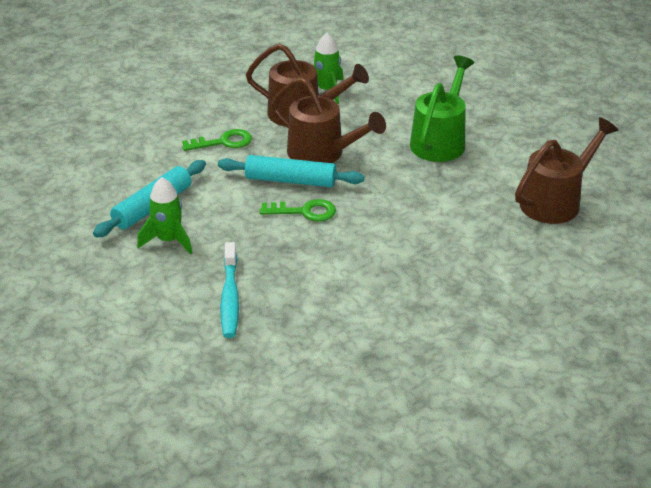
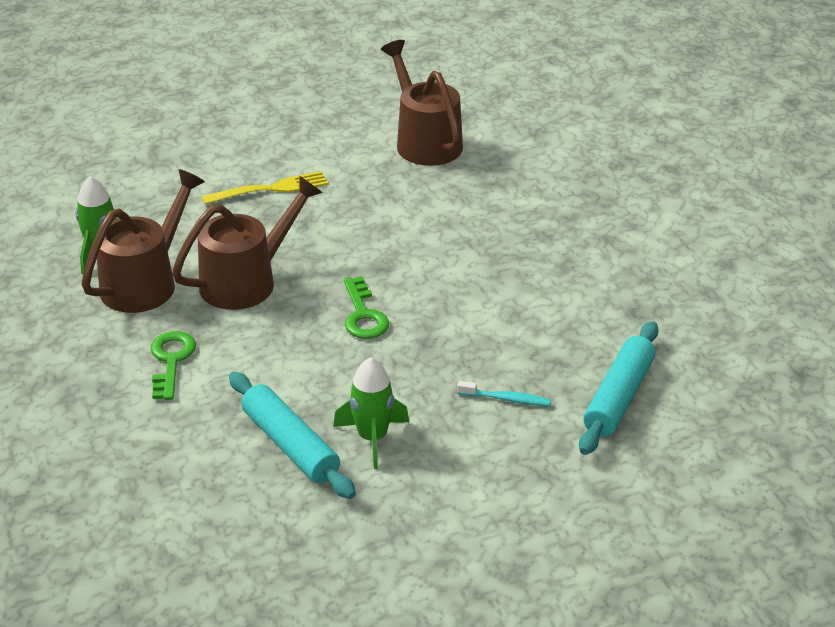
camera: 75 degrees left, 0 degrees up
(230, 298) = (506, 399): turquoise toothbrush -> turquoise toothbrush, size x0.59
(290, 180) = (292, 316): turquoise rolling pin -> turquoise rolling pin (618, 397)
(304, 212) = (363, 315): green key -> green key turned 150 degrees clockwise
(440, 140) = (270, 189): green watering can -> yellow fork

